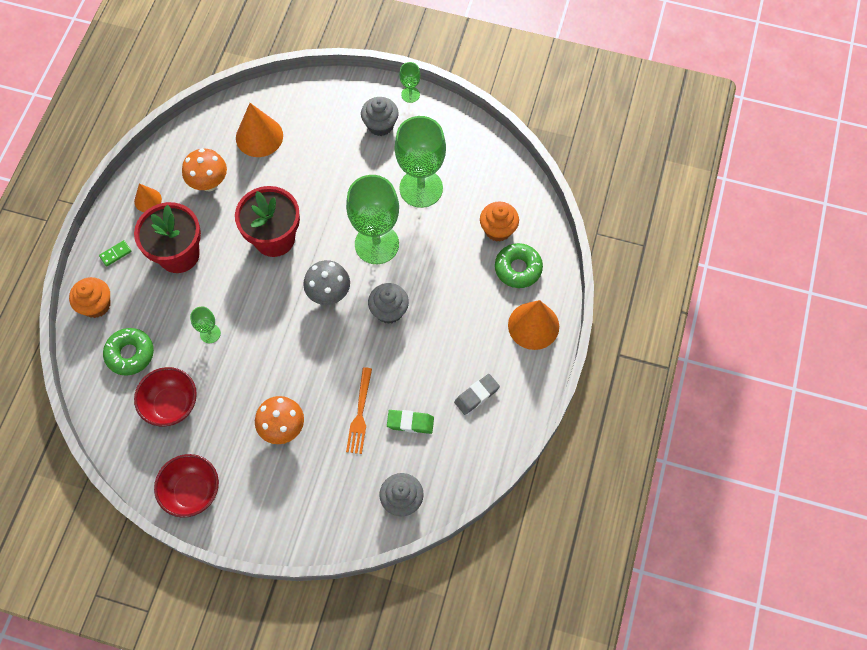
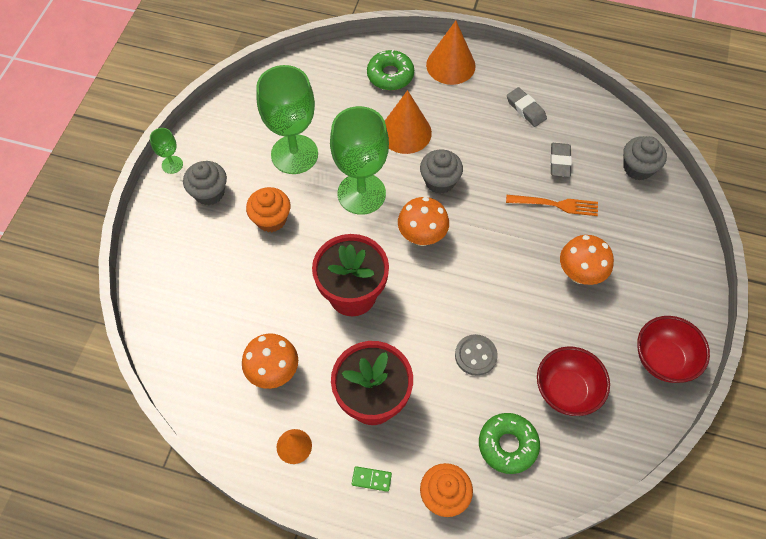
camera: 90 degrees left, 5 degrees down
(115, 254) = (371, 479): green domino -> green domino turned 45 degrees counterclockwise
(210, 333) = (475, 355): green goblet -> grey button
(259, 136) = (211, 319): orange cone -> orange cone (405, 132)
(329, 294) = (422, 237): grey mushroom -> orange mushroom
(410, 423) = (559, 162): green eraser -> grey eraser
(498, 229) = (346, 90): orange cupcake -> orange cupcake (271, 219)

